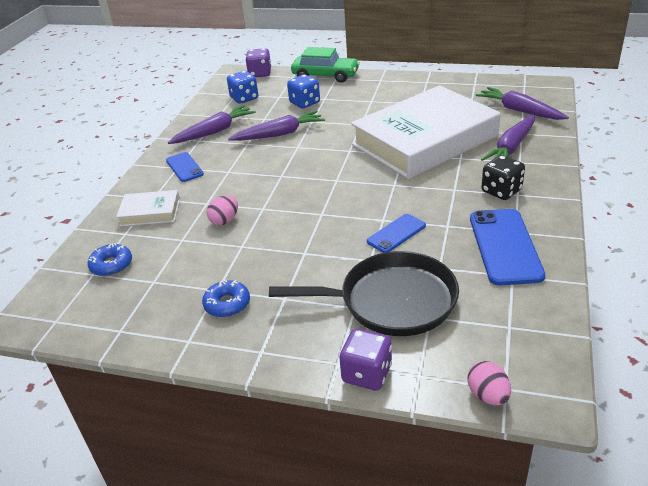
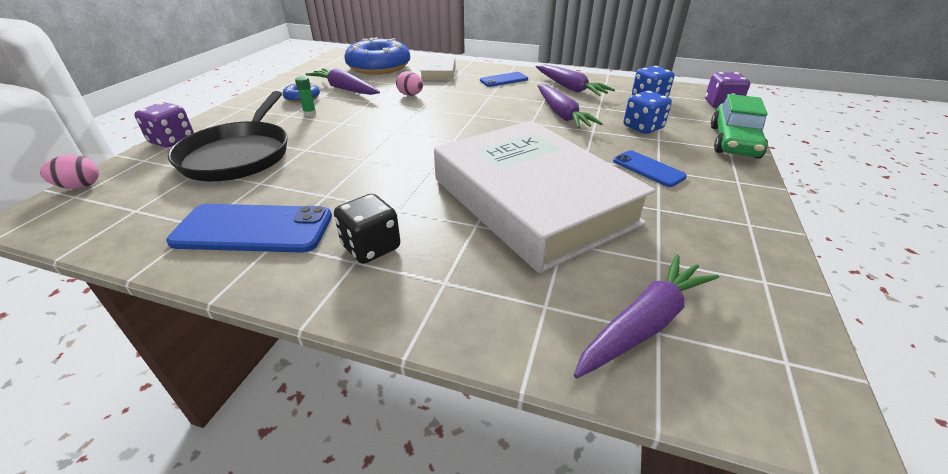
camera: 90 degrees right, 0 degrees up
(111, 265) = (379, 67): blue donut -> blue donut, size x2.13
(279, 282) = (310, 113): none -> green glue stick
(396, 233) = (334, 164): blue phone -> blue phone (648, 169)
(511, 147) = (495, 282): purple carrot -> purple carrot (345, 89)

